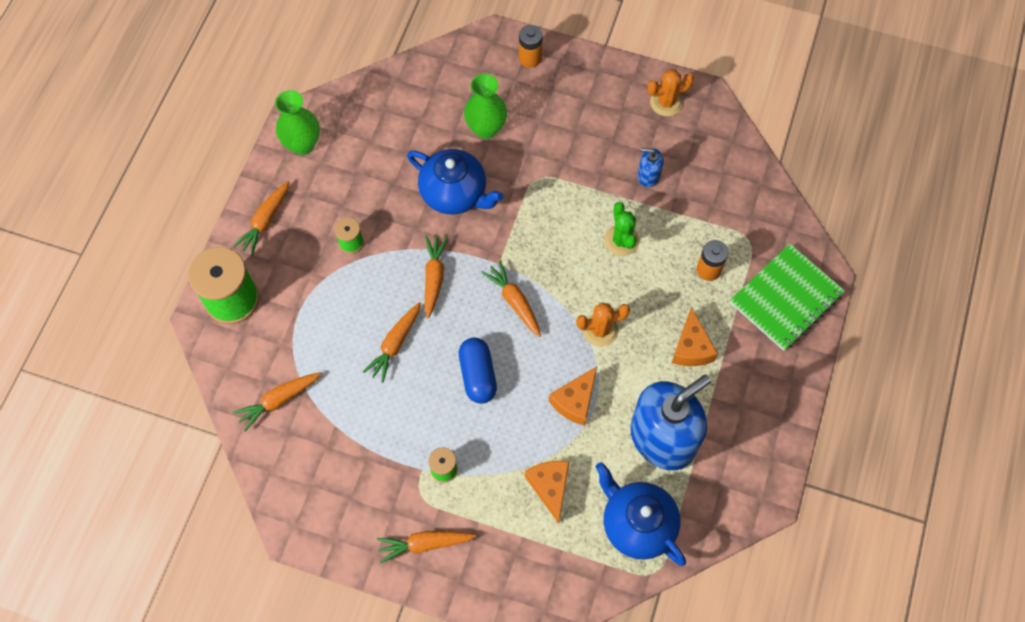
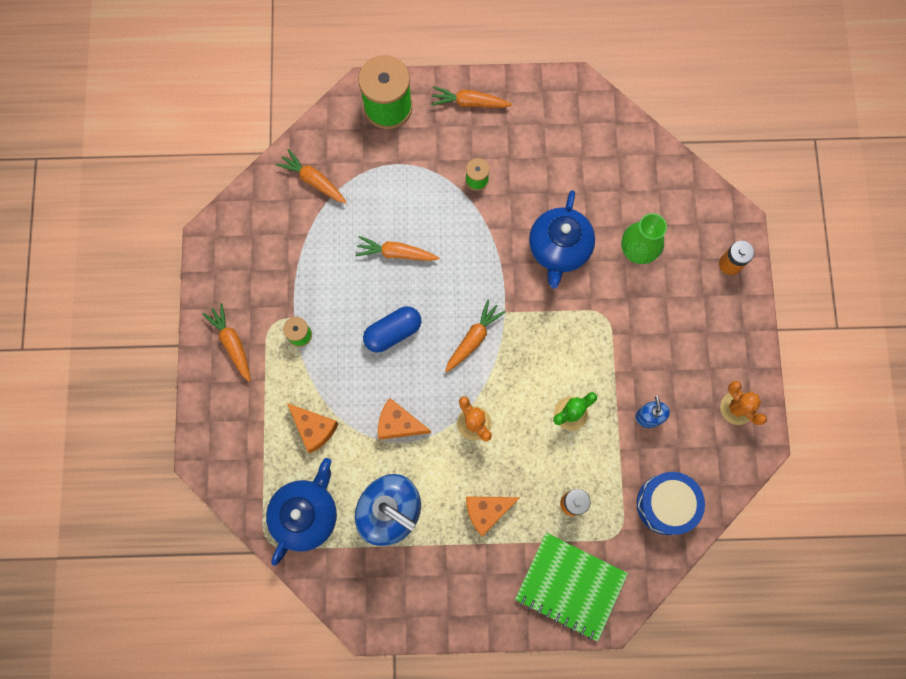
camera: 70 degrees right, 10 degrees up
(303, 145) = (555, 102): green vase -> none
(434, 278) = (470, 262): orange carrot -> none
(550, 487) = (314, 428): orange cheese -> orange cheese turned 75 degrees clockwise
(735, 190) = (666, 504): none -> blue drum

